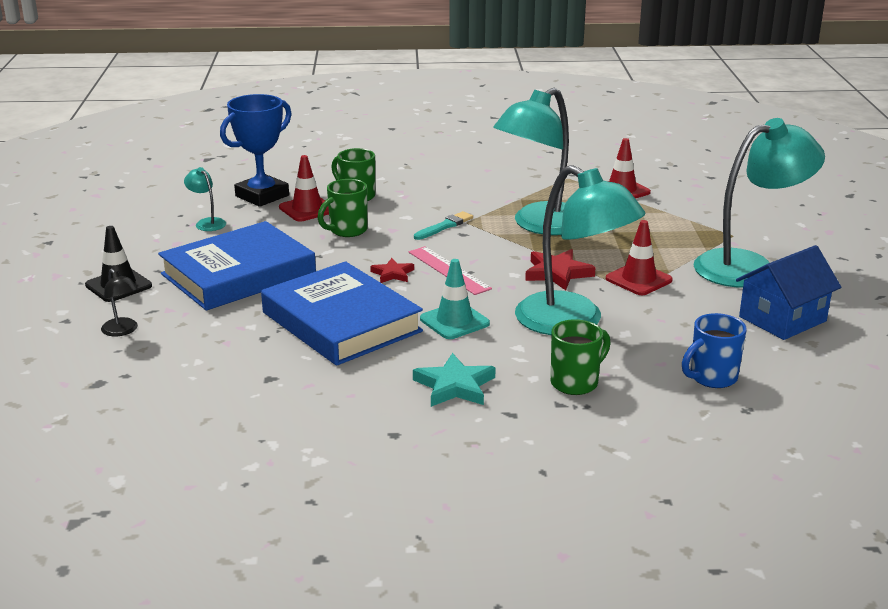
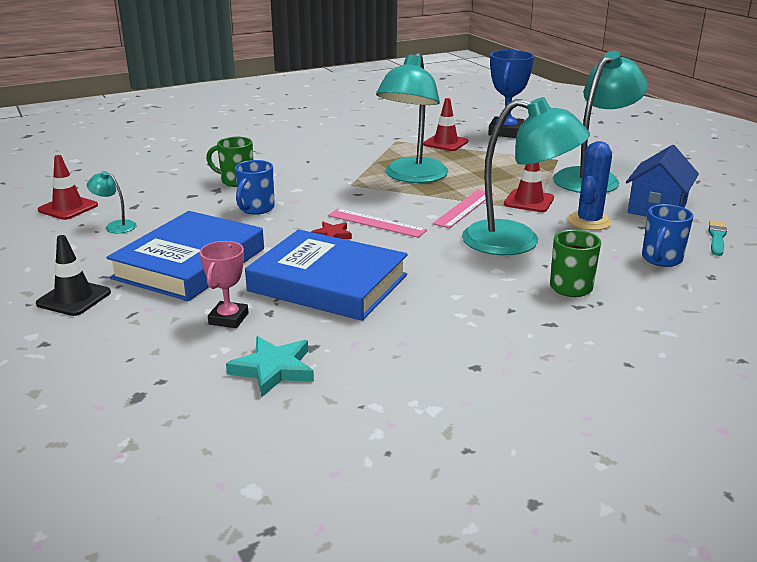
camera: 25 degrees left, 0 degrees up
(122, 331) = (118, 339): black lamp -> none
(224, 335) = (228, 319): none -> pink trophy
(262, 196) = (148, 195): blue trophy -> blue trophy (506, 132)
(307, 209) = (202, 198): red traffic cone -> red traffic cone (68, 208)
(347, 231) = (256, 209): green mug -> blue mug
(444, 226) = (337, 191): turquoise brush -> turquoise brush (717, 238)
(454, 321) = (424, 261): turquoise traffic cone -> none
(455, 386) = (481, 312): turquoise star -> turquoise star (273, 369)
(557, 273) = (464, 208): red star -> pink ruler
(680, 317) = (589, 221): none -> blue cactus

